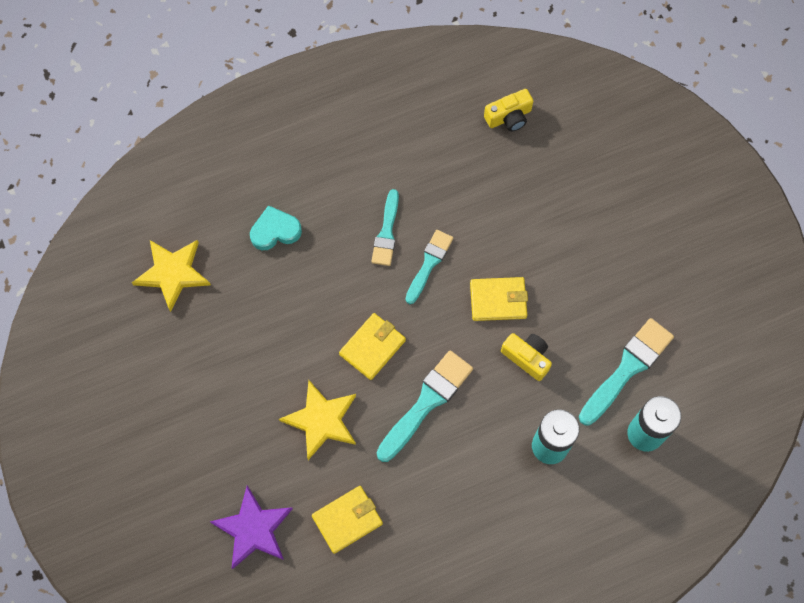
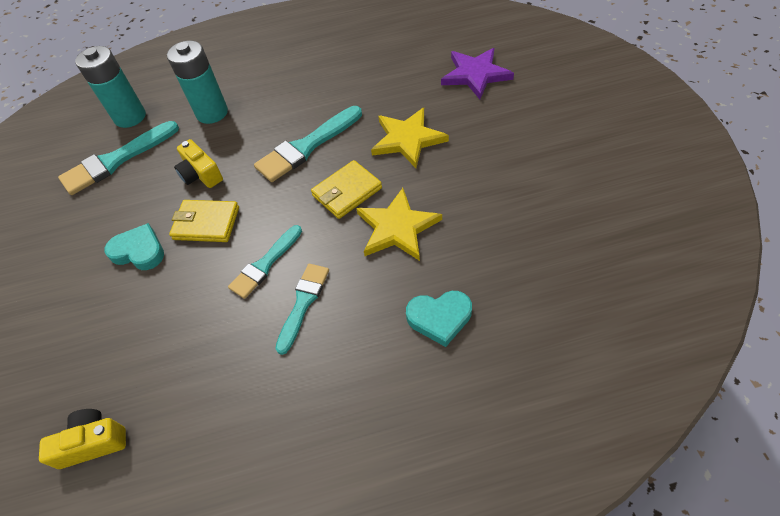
camera: 165 degrees left, 15 degrees down
(172, 273) = (569, 280): yellow star -> yellow star (397, 228)
(347, 520) = (395, 77): yellow wallet -> none
(549, 266) = (139, 251): none -> turquoise heart

